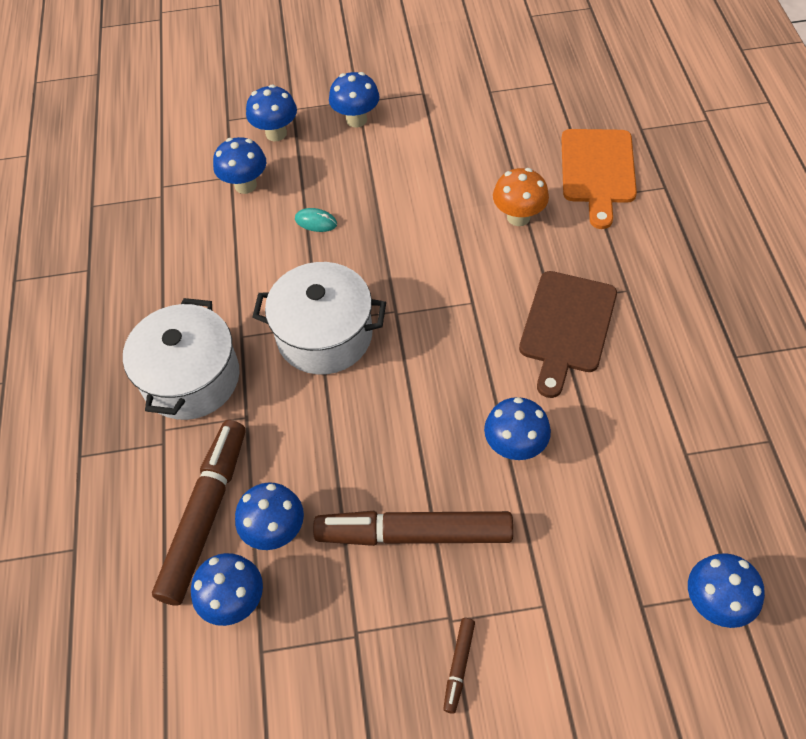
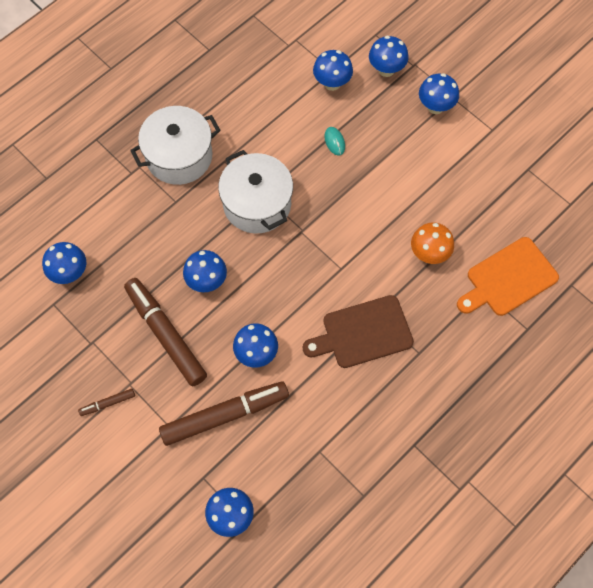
camera: 50 degrees right, 10 degrees up
(205, 515) = (105, 224): brown marker -> brown marker (224, 415)
(275, 531) = (120, 265): blue mushroom -> blue mushroom (207, 281)

